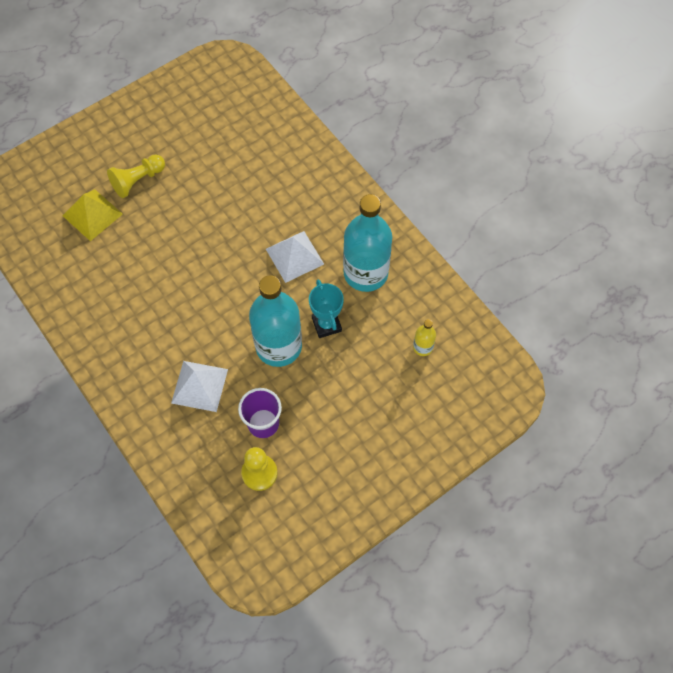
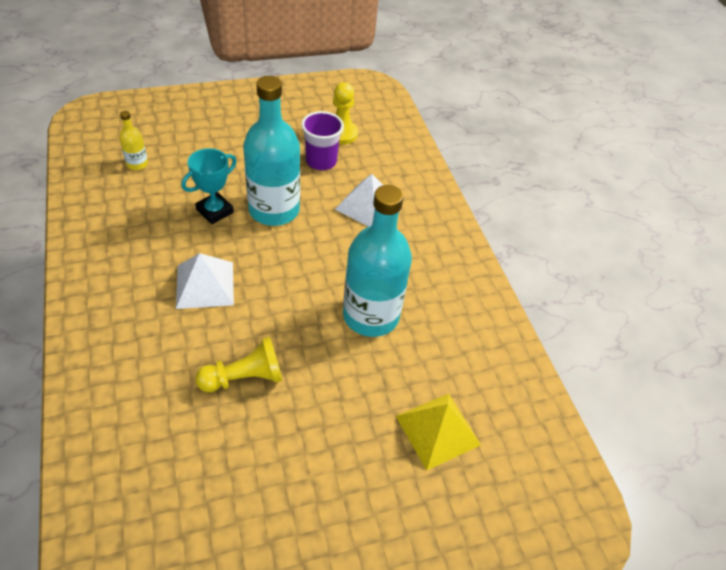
camera: 165 degrees left, 15 degrees down
(138, 181) = (359, 459): yellow pawn -> yellow pawn (245, 377)
(326, 324) = (215, 211): turquoise trophy -> turquoise trophy turned 45 degrees clockwise
(365, 273) = (140, 241): turquoise bottle -> turquoise bottle (371, 315)

